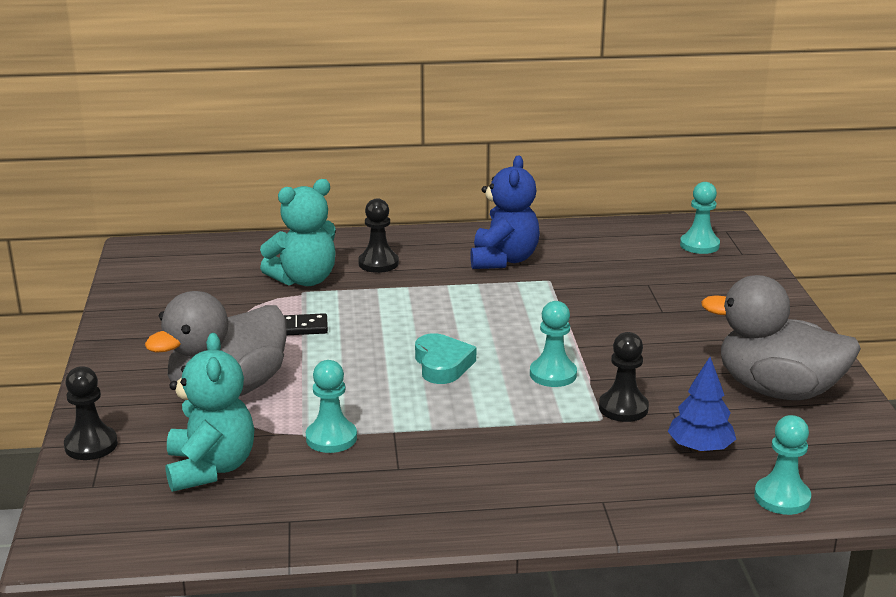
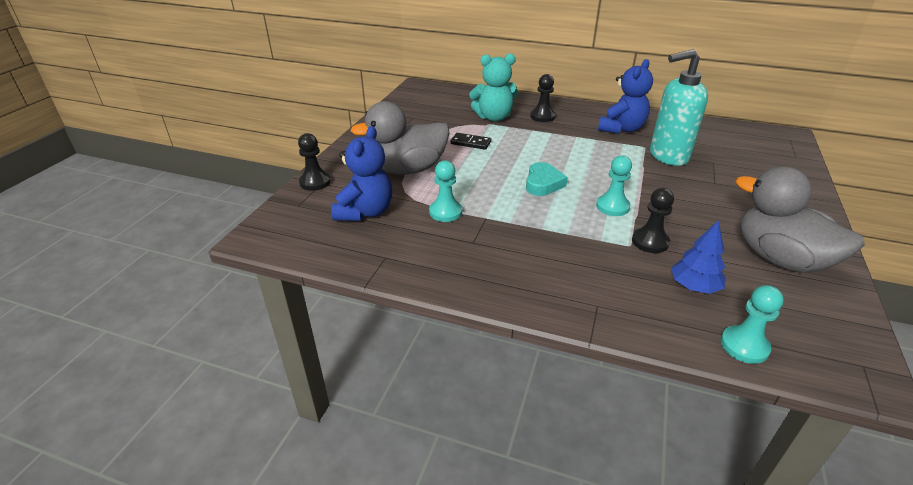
camera: 25 degrees right, 10 degrees up
(210, 468) = (365, 212): turquoise teddy bear -> blue teddy bear
(586, 287) = (668, 156): none -> turquoise soap dispenser
(699, 245) = (765, 145): turquoise pawn -> none

